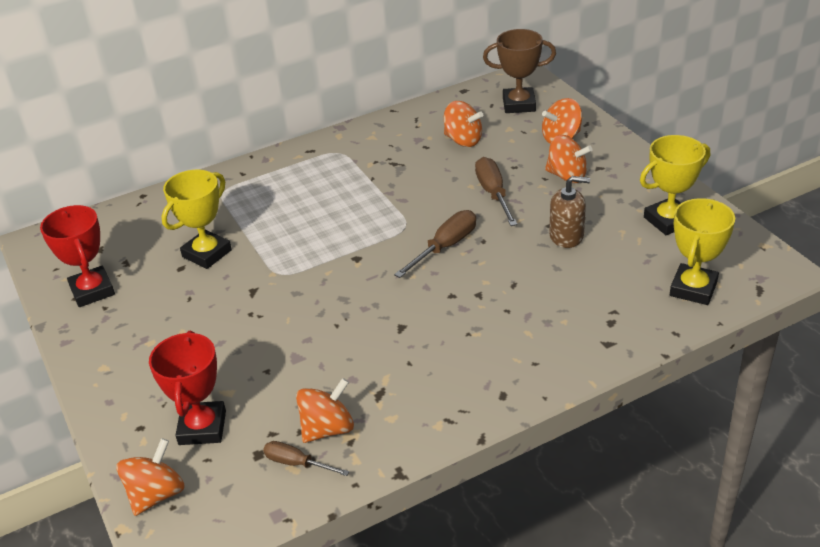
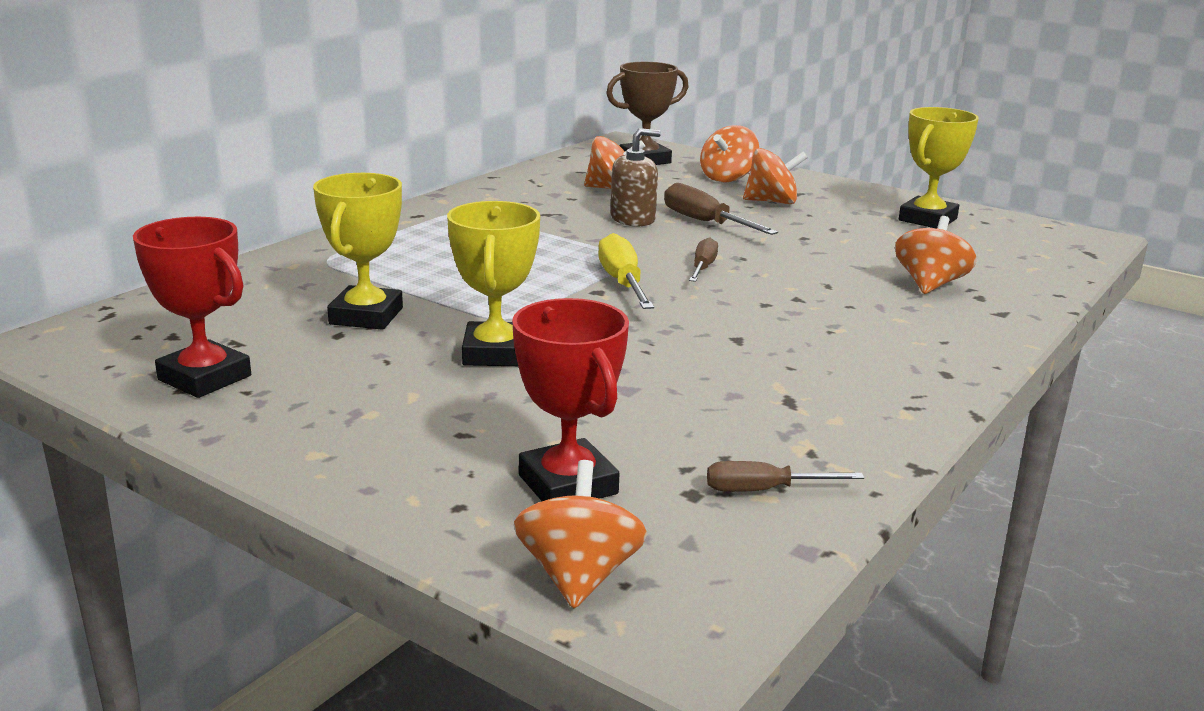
camera: 30 degrees left, 15 degrees down
(327, 429) = (762, 447): orange spinning top -> orange spinning top (930, 285)
(379, 253) = (622, 283): none -> yellow screwdriver
(445, 247) = (703, 268): brown screwdriver -> brown screwdriver, size x0.64
(566, 236) = (835, 242): brown soap dispenser -> brown soap dispenser (633, 219)
(693, 289) = (1026, 261): yellow trophy -> yellow trophy (495, 353)

